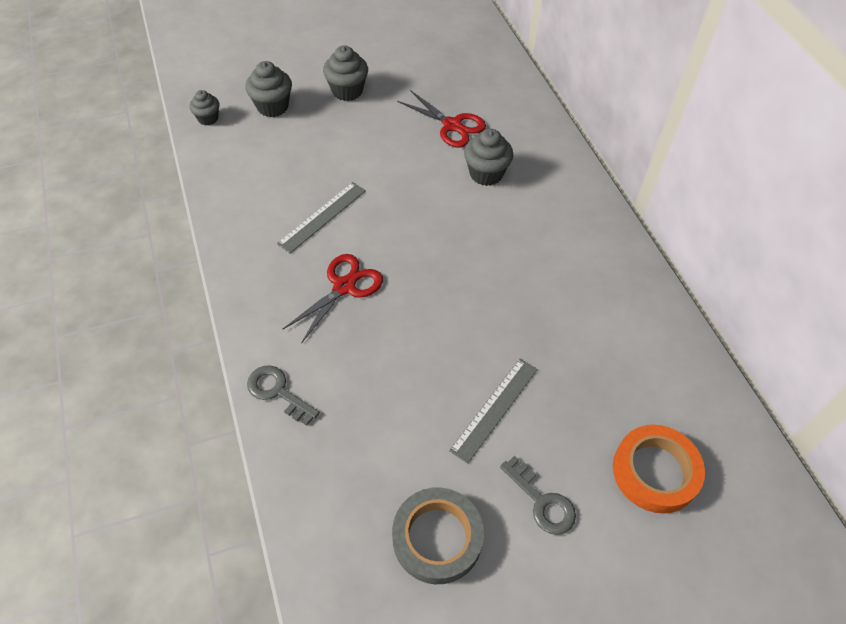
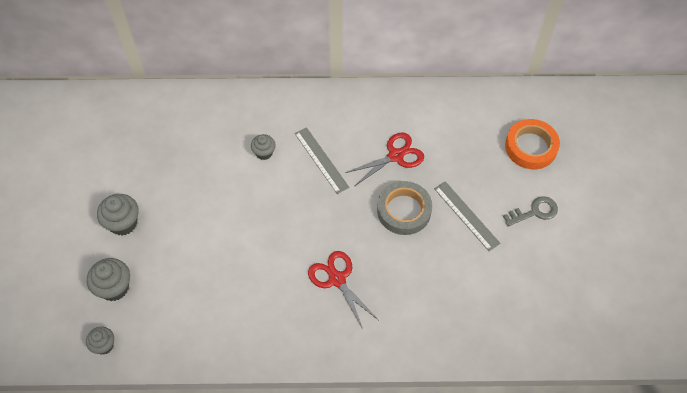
camera: 70 degrees left, 5 degrees up
(278, 392) = (414, 345): grey key -> none
(322, 217) = (262, 278): grey ruler -> grey ruler (321, 160)
(437, 538) = (544, 275): grey tape -> grey tape (404, 210)
(452, 125) = (202, 158): red scissors -> red scissors (395, 156)
(486, 174) = (264, 153): grey cupcake -> grey cupcake, size x0.64

